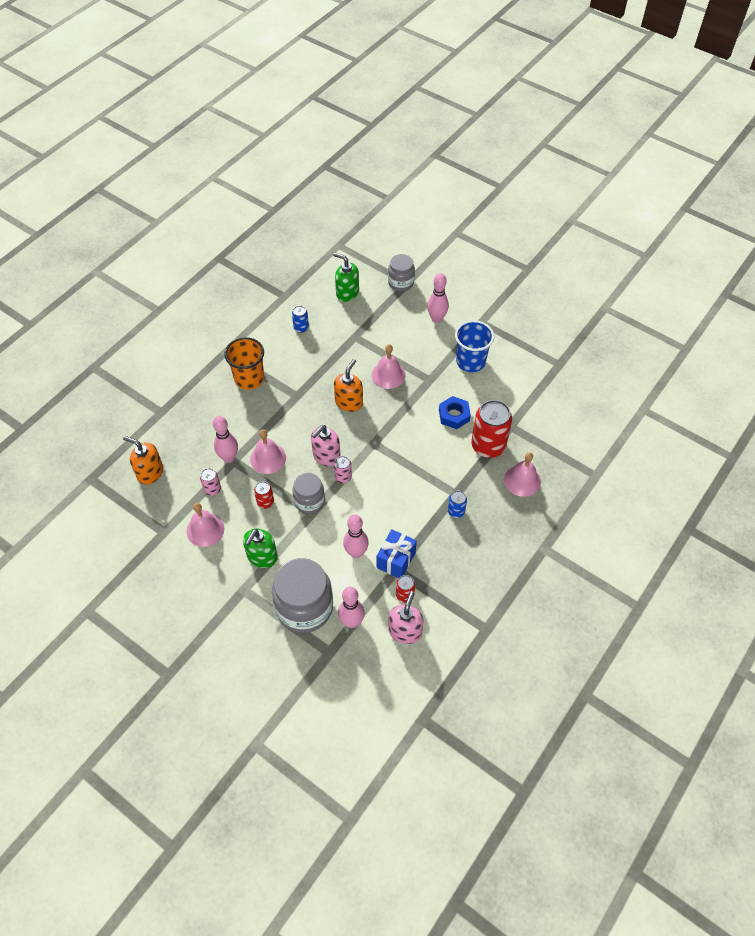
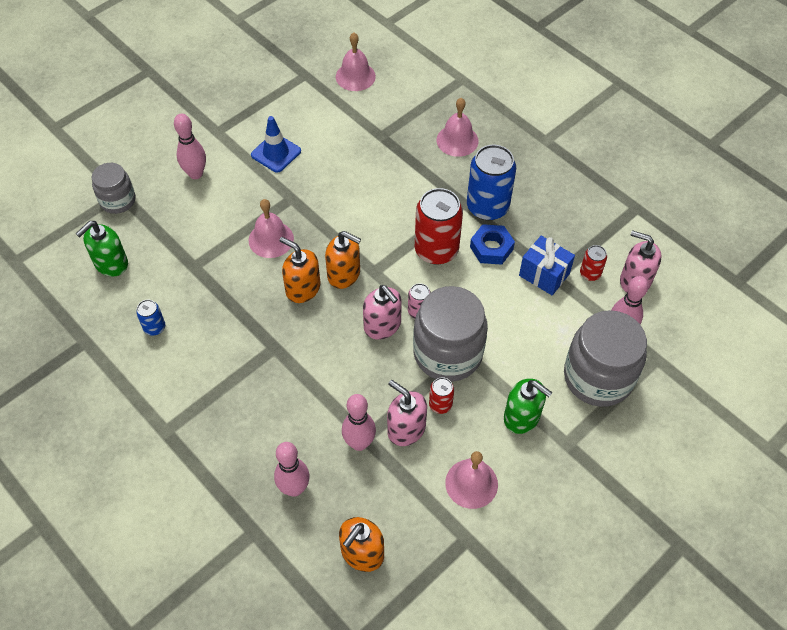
camera: 80 degrees left, 0 degrees up
(212, 489) = (407, 469): pink can -> none
(243, 484) = (406, 429): none -> pink soap dispenser
(249, 378) = (227, 403): orange cup -> none
(268, 458) = (371, 394): pink bell -> pink bell (355, 76)
(309, 501) = (447, 353): grey jar -> grey jar, size x1.74
(356, 553) = (529, 313): pink bowling pin -> pink bowling pin (294, 488)
(367, 425) = (344, 274): none -> orange soap dispenser
(454, 415) = (352, 184): blue nut -> blue nut (491, 248)
(456, 511) = (487, 207): blue can -> blue can, size x2.08
(470, 361) = (276, 153): blue cup -> blue traffic cone
(488, 446) = (404, 161): red can -> red can (436, 250)

